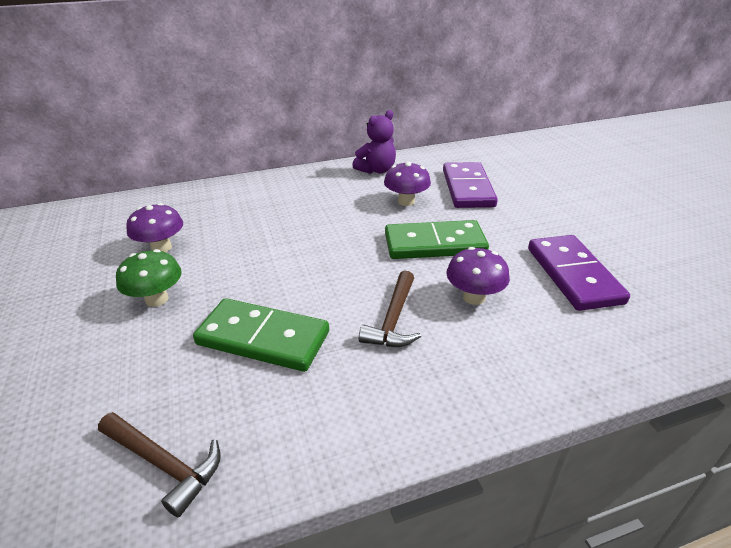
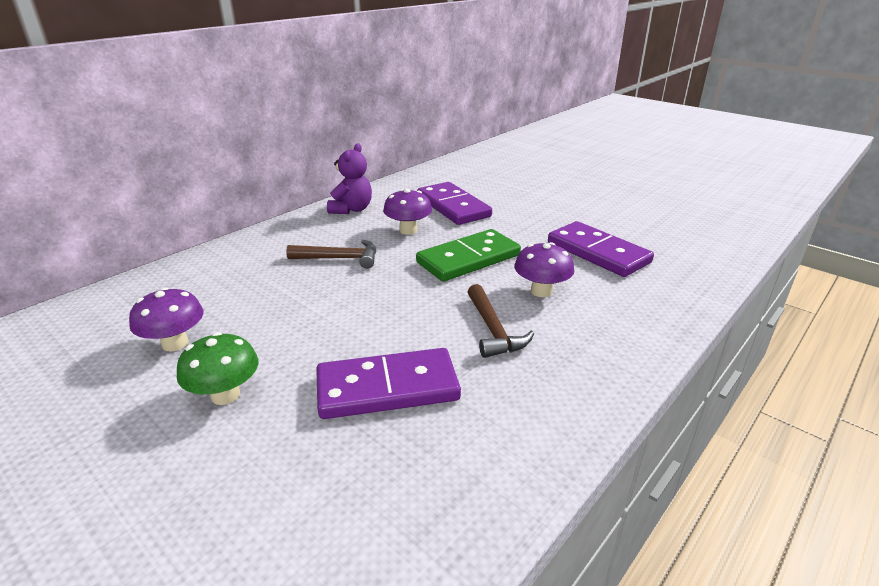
camera: 30 degrees left, 5 degrees down
(164, 464) = (400, 536): brown hammer -> brown hammer (339, 258)
(263, 338) = (387, 388): green domino -> purple domino

